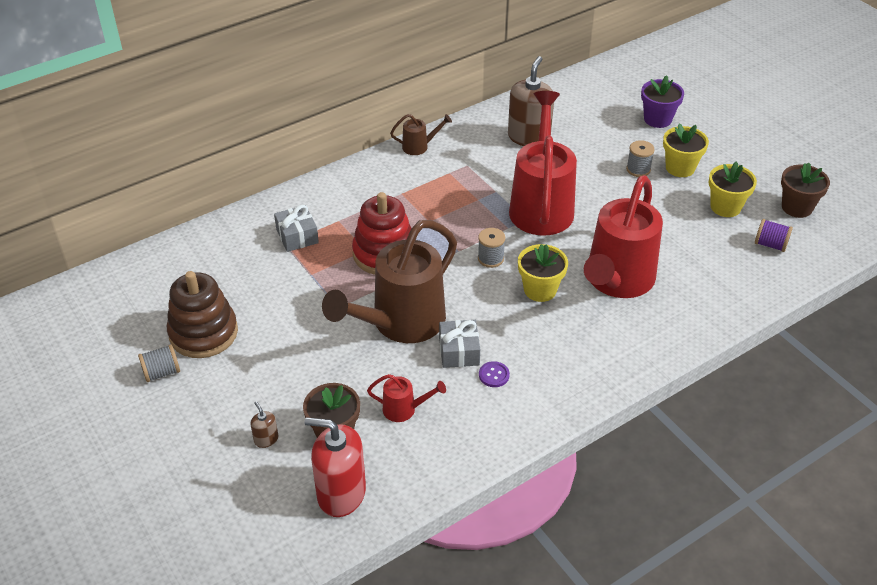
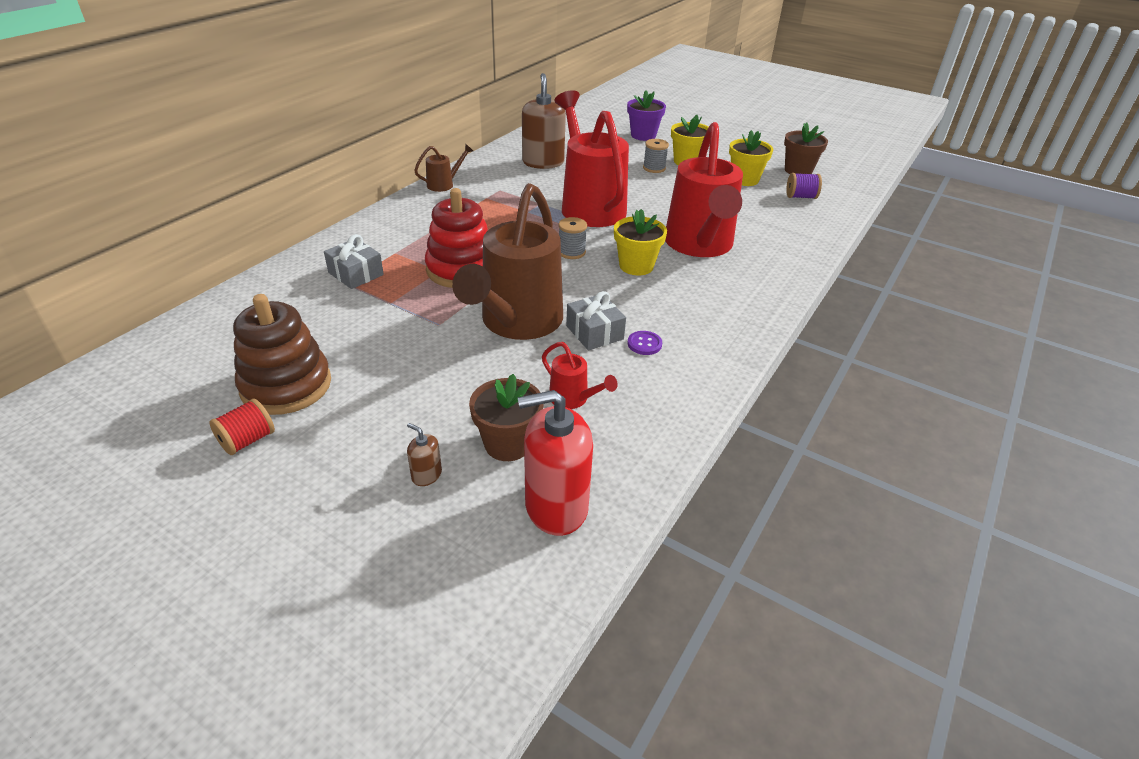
camera: 25 degrees left, 5 degrees down
(162, 372) = (247, 440): grey spool -> red spool
(404, 409) = (573, 399): red watering can -> red watering can turned 60 degrees clockwise

